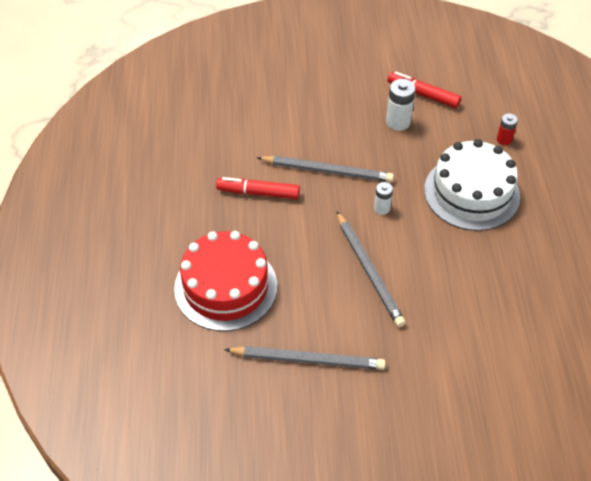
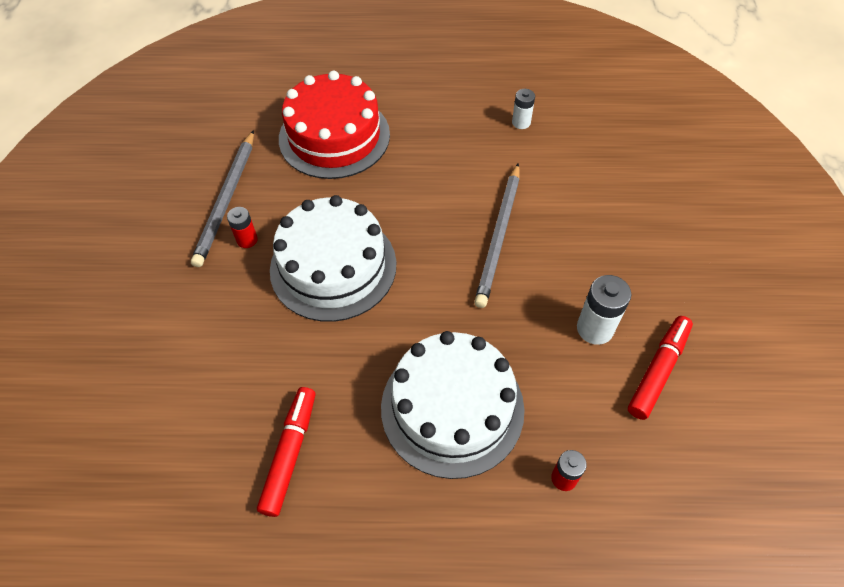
camera: 95 degrees right, 5 degrees up
(258, 193) = (465, 167): red marker -> red marker (290, 453)
(350, 335) = (247, 240): none -> red battery
(369, 271) = (333, 266): grey pencil -> white cake
(382, 208) = (431, 290): white battery -> white battery (521, 122)

